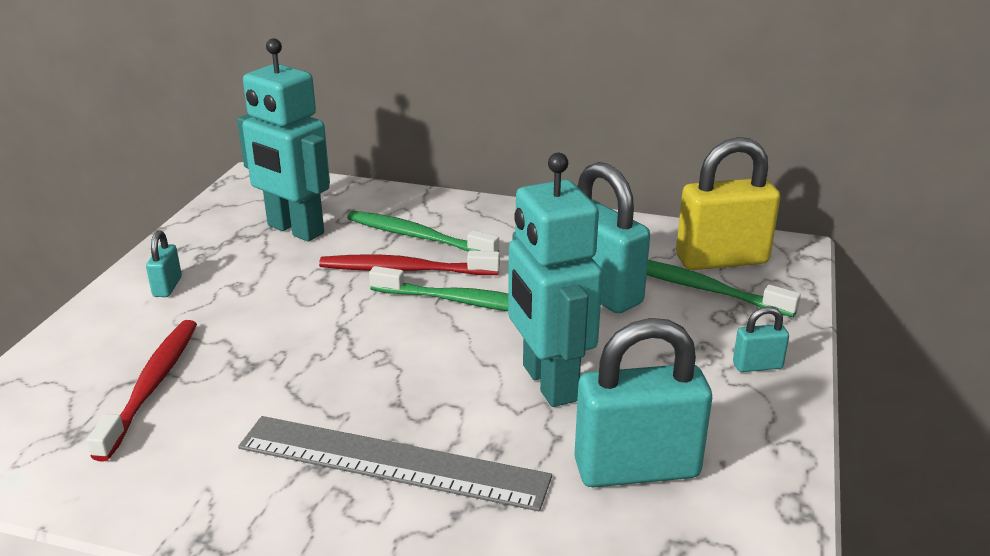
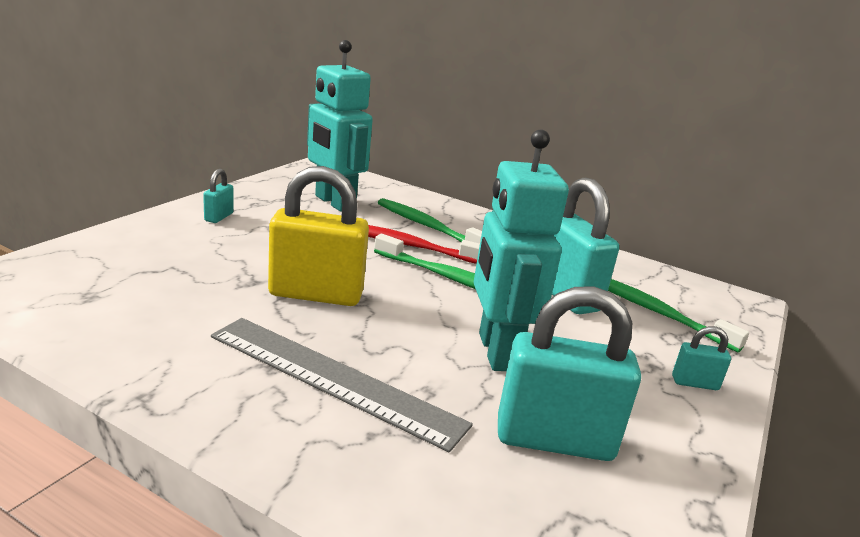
camera: 10 degrees right, 5 degrees down
(152, 386) = (168, 277): red toothbrush -> none
(721, 260) = (681, 296): yellow padlock -> yellow padlock (316, 294)

